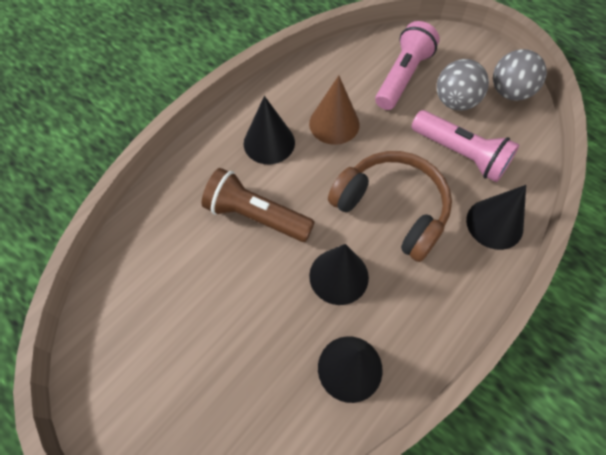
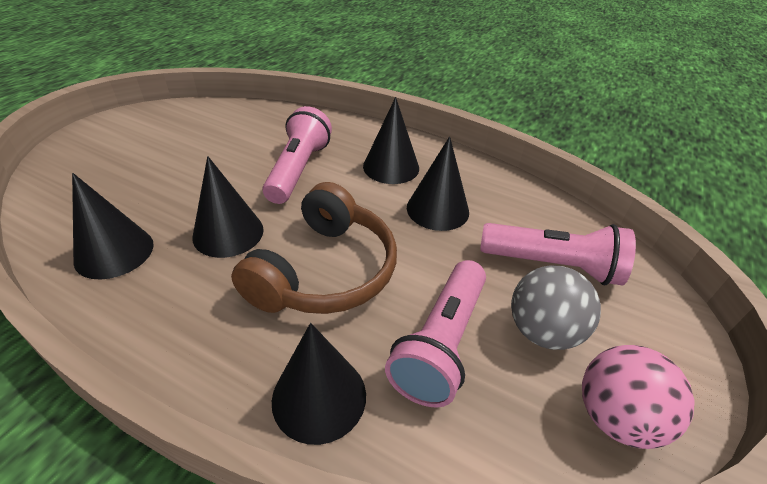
camera: 75 degrees right, 20 degrees down
(256, 216) = (298, 169): brown flashlight -> pink flashlight
(334, 124) = (437, 209): brown cone -> black cone
(509, 92) = (615, 417): grey ball -> pink ball

